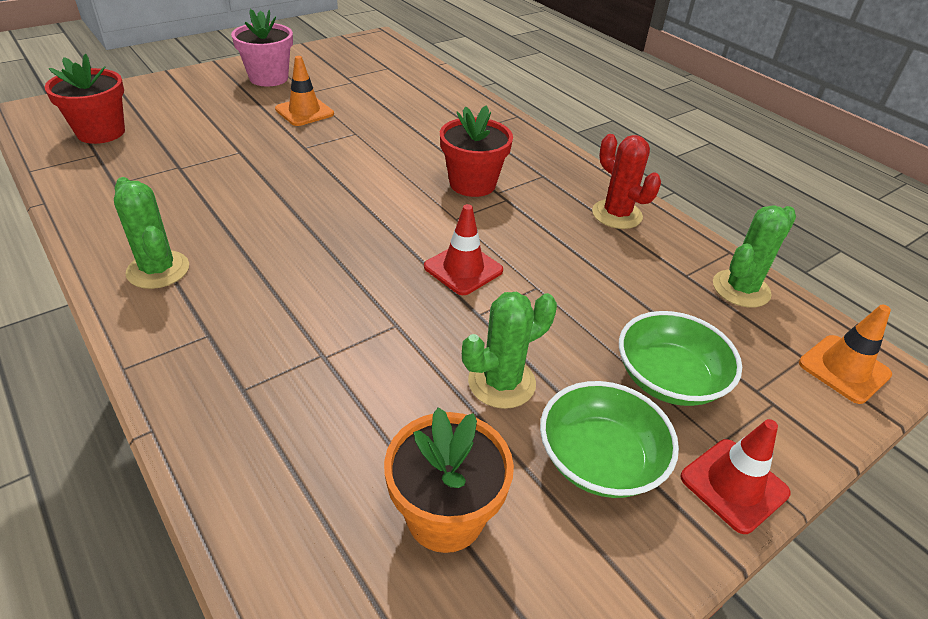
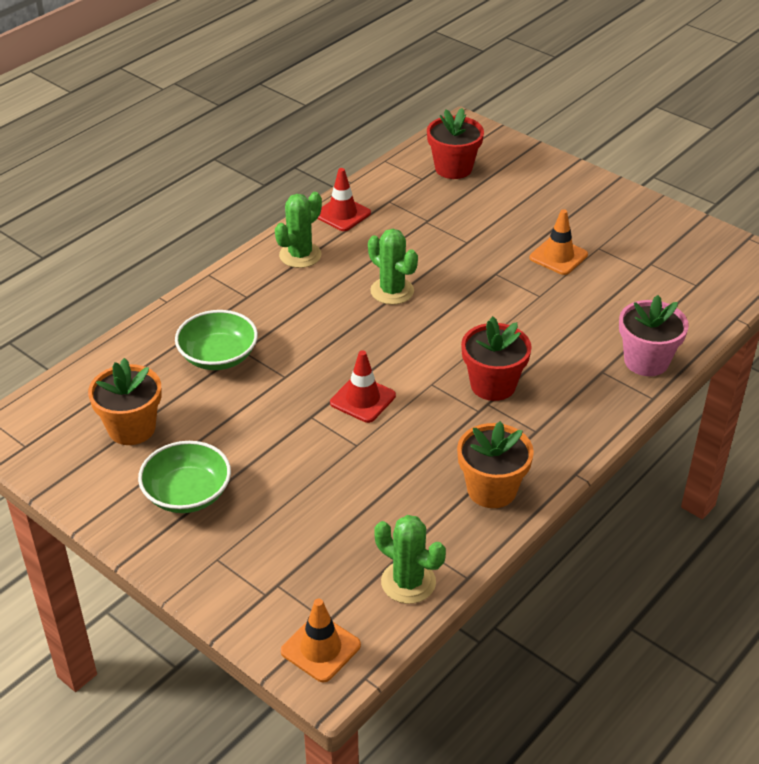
camera: 80 degrees right, 0 degrees up
(269, 78) = (609, 217): pink flower pot -> pink flower pot (646, 361)
(501, 382) = (243, 438): green cactus -> green cactus (392, 291)
(617, 214) = (491, 490): red cactus -> orange flower pot
(669, 379) = (274, 530): green bowl -> green bowl (218, 356)
(734, 485) = (180, 564): red traffic cone -> red traffic cone (342, 214)

